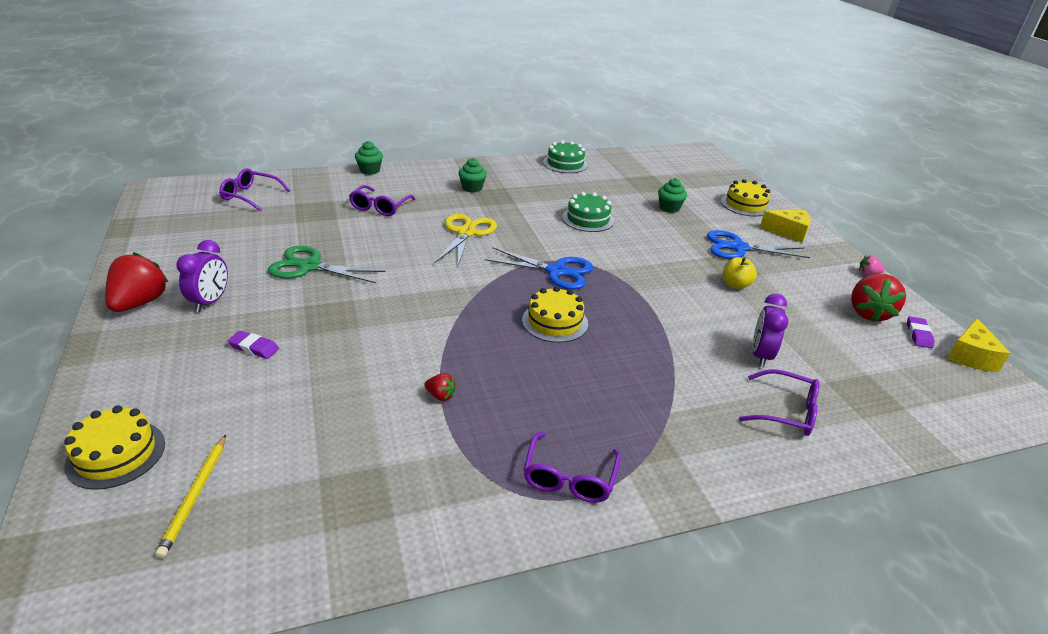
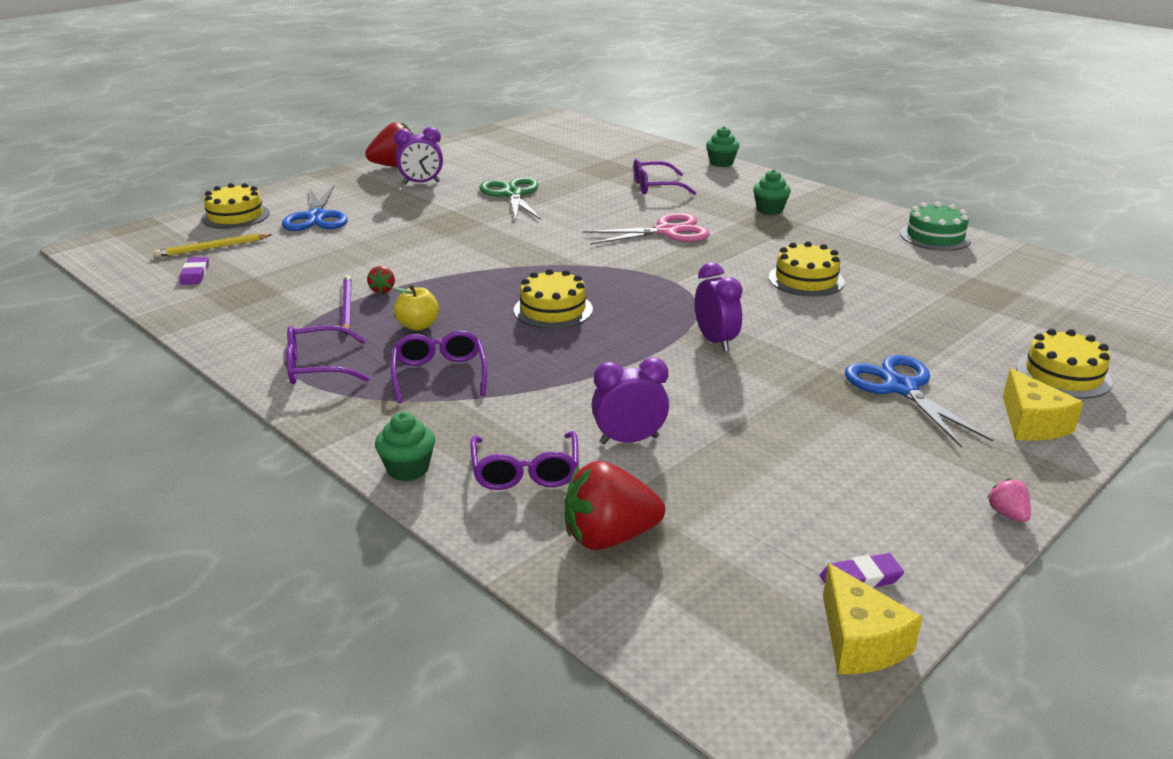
camera: 65 degrees right, 5 degrees down
(250, 196) = (593, 143): purple glasses -> purple glasses (439, 374)
(254, 348) = (379, 213): purple eraser -> purple eraser (195, 274)
(458, 427) = (347, 307): none -> purple pencil
(466, 233) = (667, 231): yellow scissors -> pink scissors
(556, 271) = (655, 289): blue scissors -> blue scissors (316, 217)
(588, 219) = (806, 280): green cake -> yellow cake
(649, 278) = (715, 341): none -> purple clock
(669, 208) = (935, 321): green cupcake -> green cupcake (408, 469)
(735, 284) = (787, 400): yellow apple -> yellow apple (418, 325)
(868, 313) = (863, 522): red strawberry -> red strawberry (609, 537)
(970, 356) = (860, 641): yellow cheese -> yellow cheese turned 105 degrees counterclockwise

